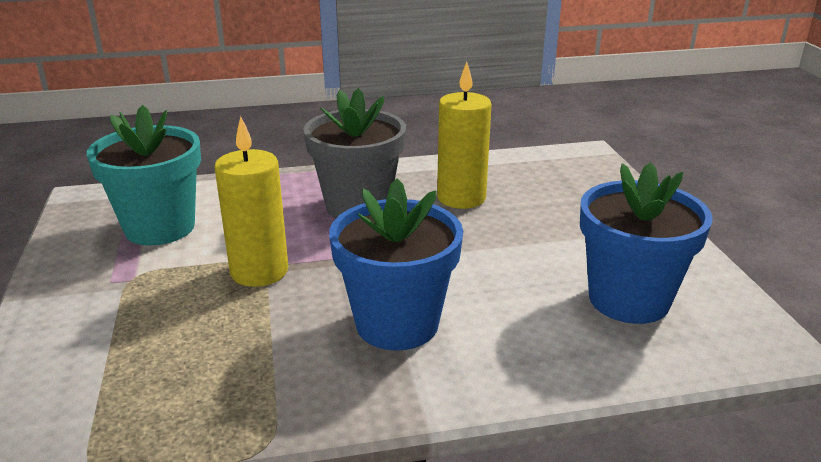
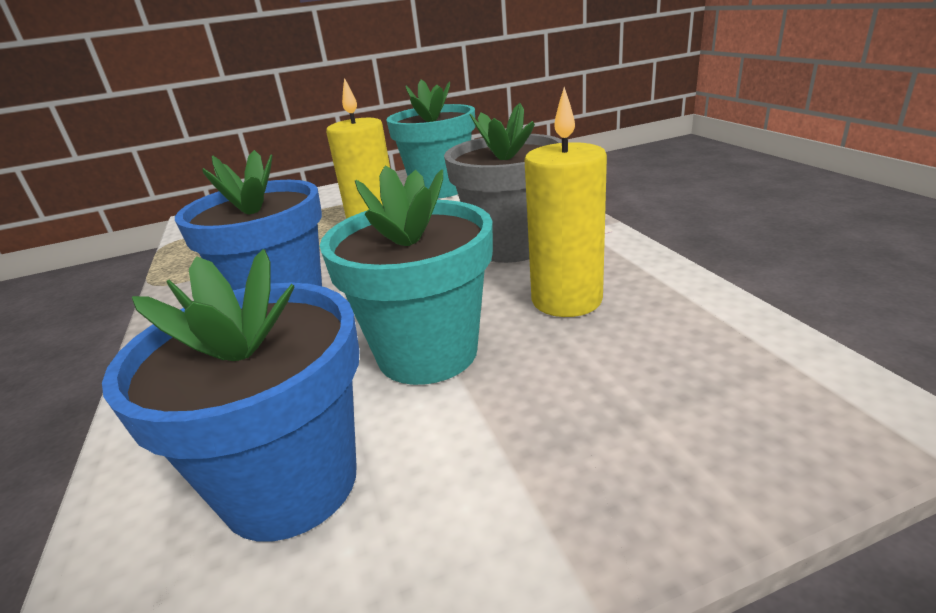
camera: 85 degrees right, 0 degrees up
(507, 251) = (427, 353): none -> turquoise flower pot

